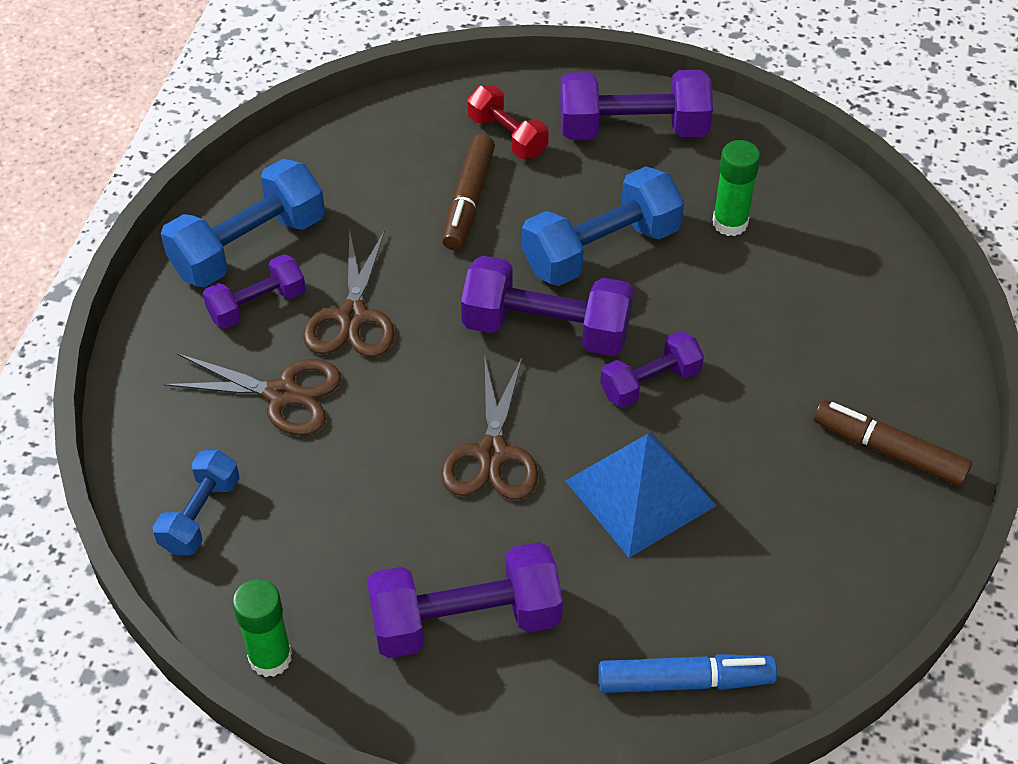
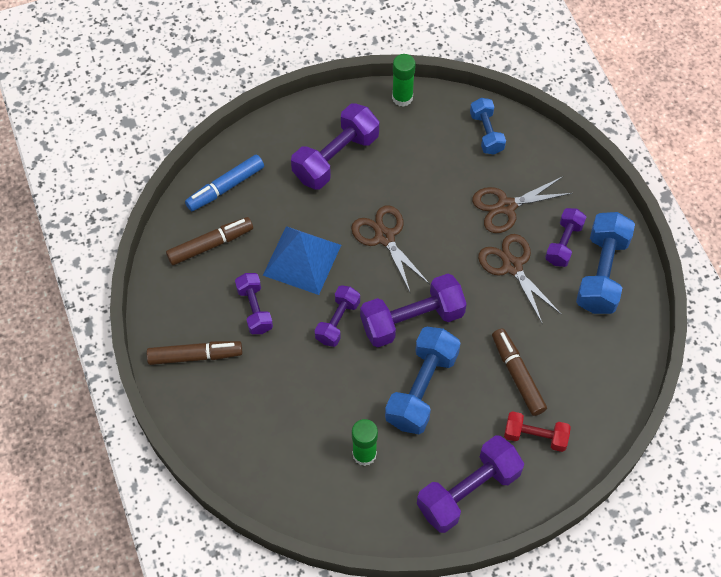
camera: 145 degrees right, 10 degrees up
(760, 464) = (254, 309): none -> purple dumbbell
(769, 598) = (210, 245): none -> brown marker

